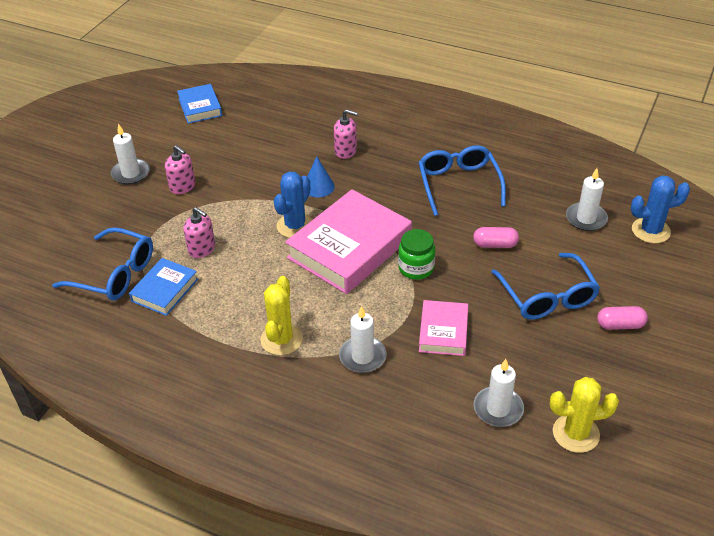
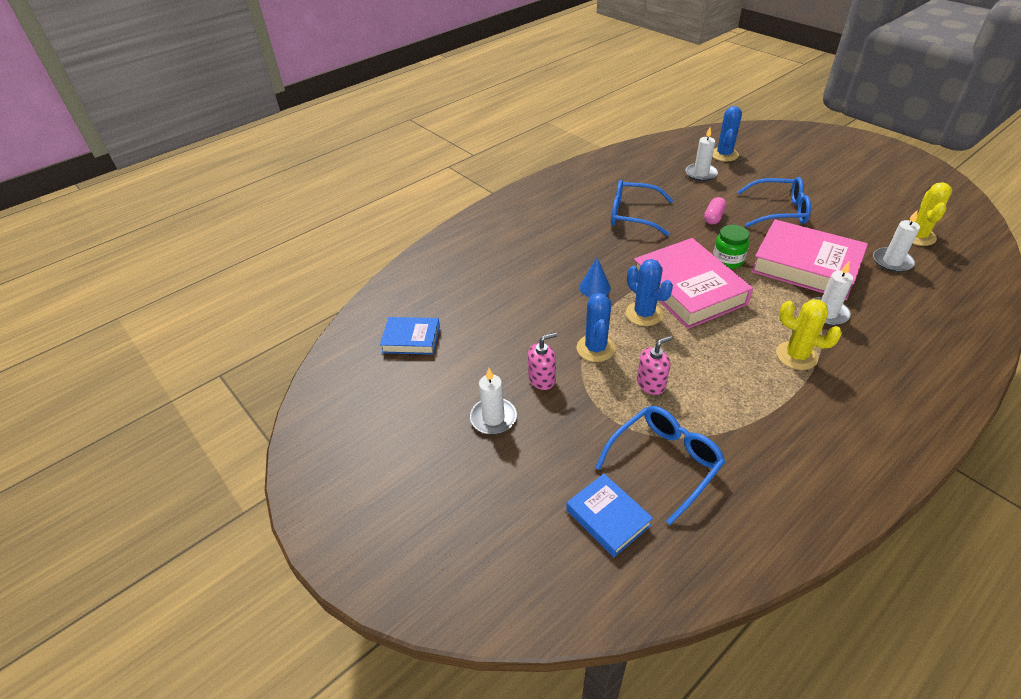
camera: 65 degrees left, 0 degrees up
(164, 290) = (705, 424): blue book -> blue book (608, 518)
(233, 207) = (595, 348): none -> blue cactus
(346, 151) = (552, 260): pink soap dispenser -> none
(443, 331) = (806, 265): pink book -> pink book, size x1.90
(620, 325) = (815, 191): pink capsule -> none

